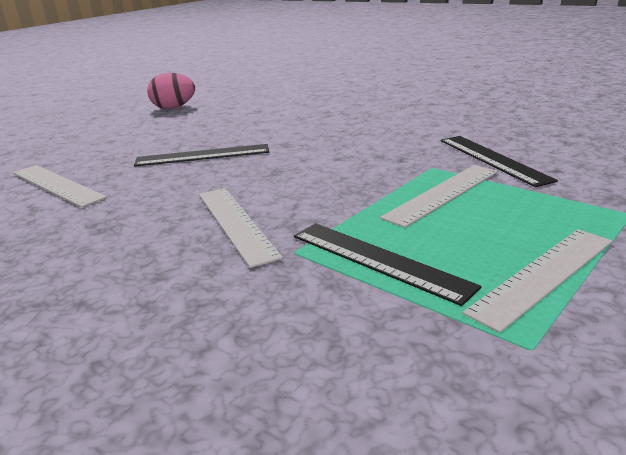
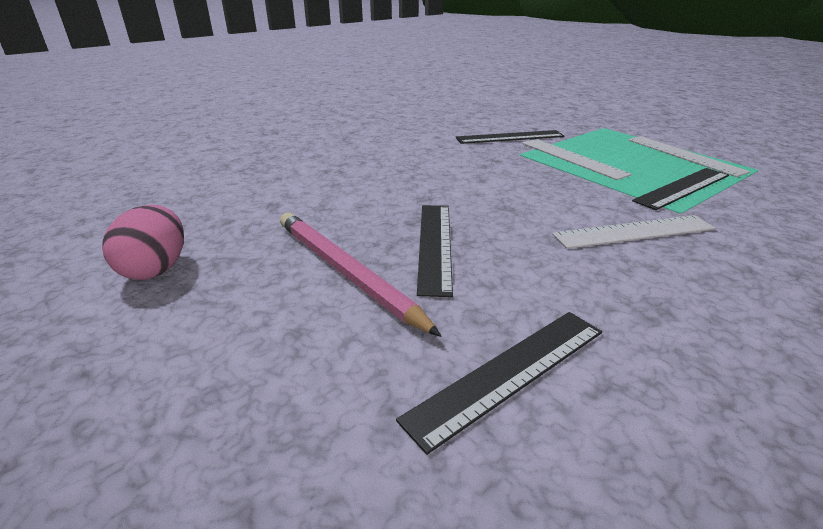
camera: 80 degrees left, 5 degrees up
(57, 185) = (509, 372): white ruler -> black ruler
(167, 140) = (346, 272): none -> pink pencil

